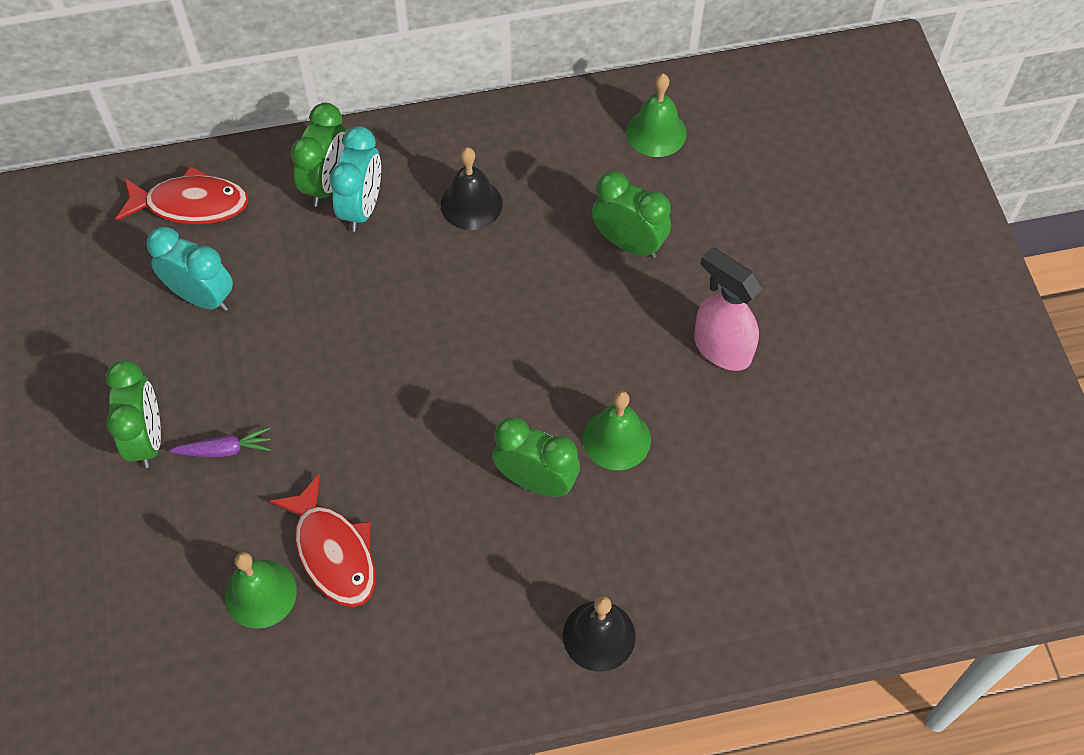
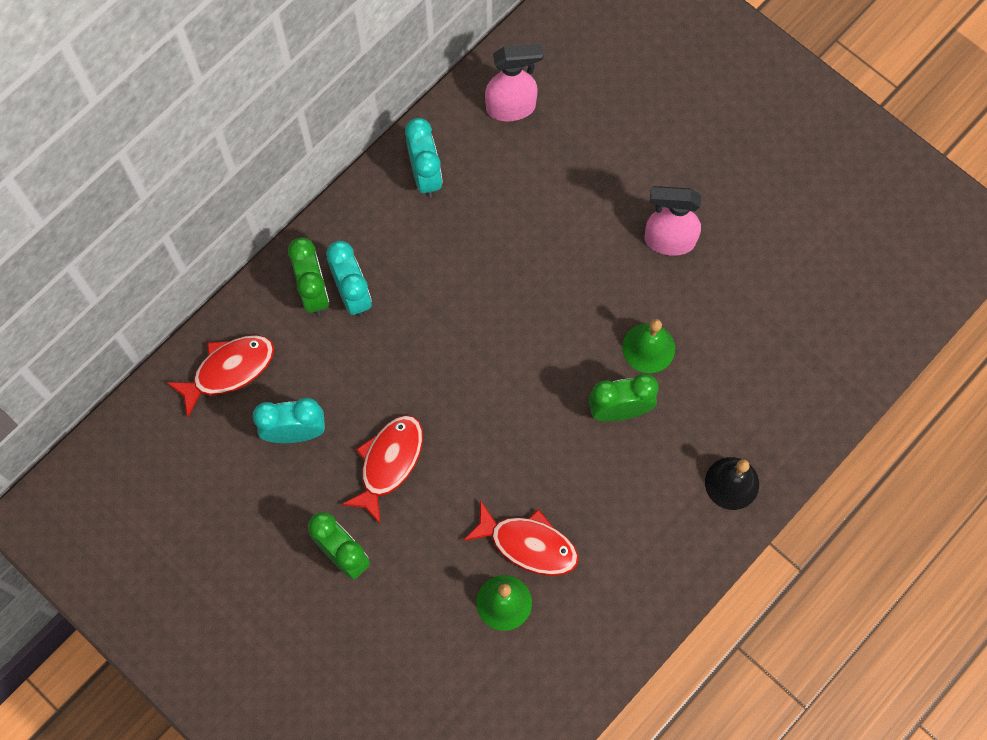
camera: 35 degrees left, 10 degrees up
(225, 449) = (401, 526): purple carrot -> none
(264, 381) = (388, 463): none -> red fish
(471, 204) = (426, 243): black bell -> none
(520, 144) = (425, 176): none -> turquoise clock
(629, 244) = (555, 204): green clock -> none
(656, 132) = (511, 107): green bell -> pink spray bottle

